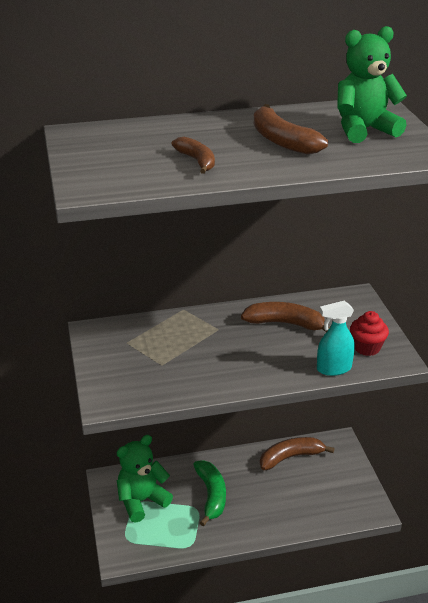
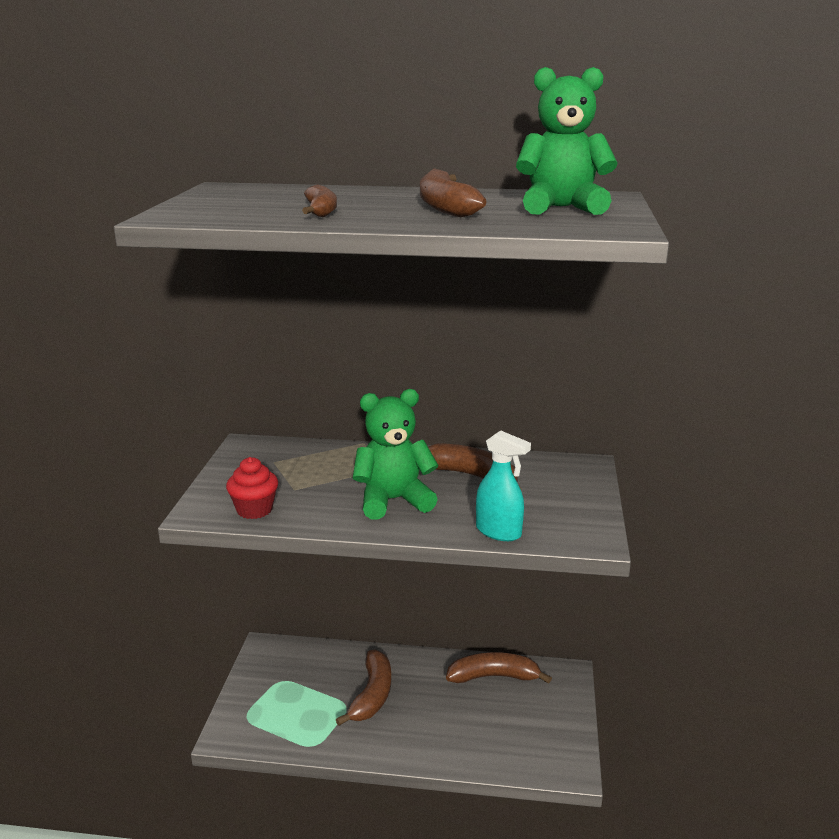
camera: 20 degrees right, 10 degrees down
(142, 501) = (288, 680): green teddy bear -> green teddy bear (393, 501)
(211, 495) = (372, 695): green banana -> brown banana
(333, 368) = (499, 532): turquoise spray bottle -> turquoise spray bottle turned 150 degrees counterclockwise
(367, 347) = (559, 519): red cupcake -> red cupcake (254, 510)

